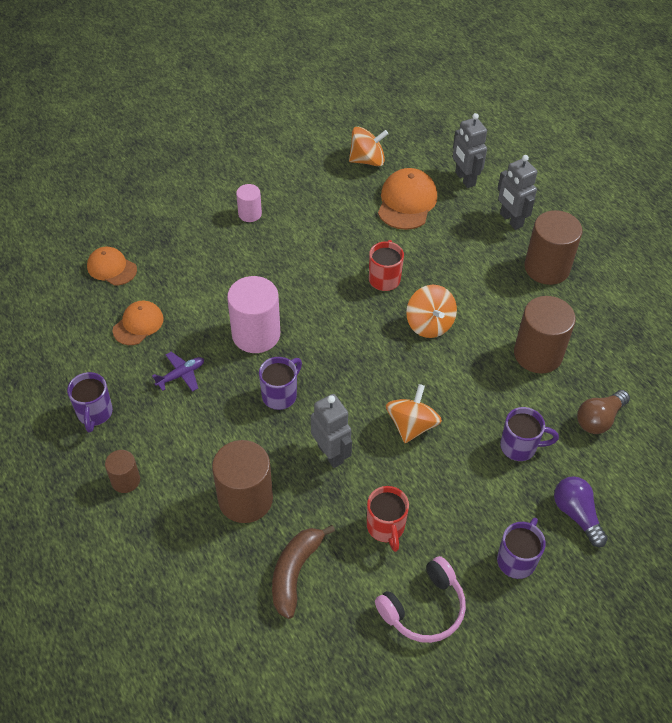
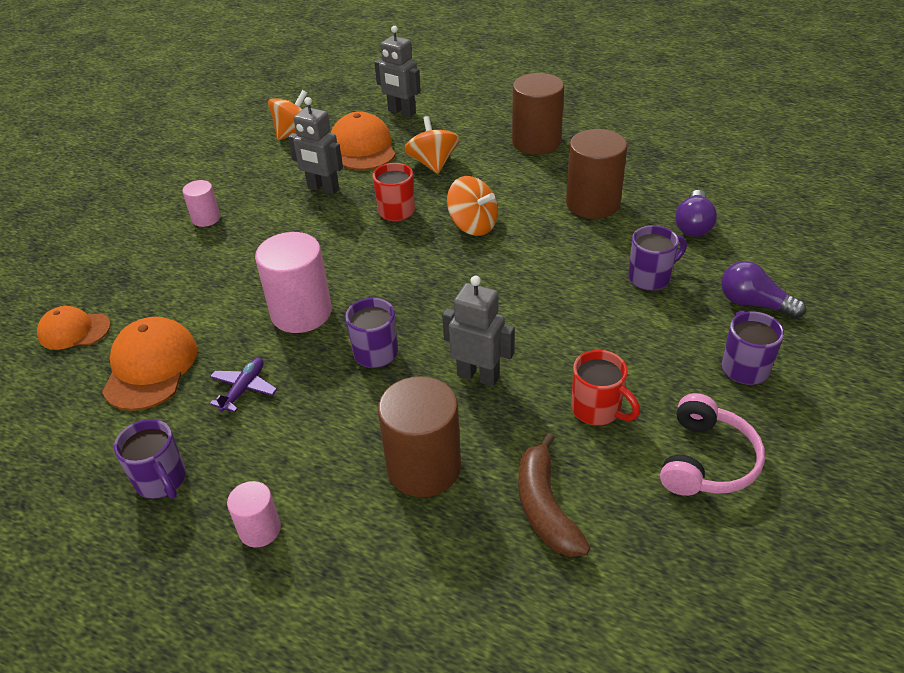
camera: 30 degrees left, 10 degrees down
(125, 480) = (260, 529): brown cylinder -> pink cylinder
(138, 324) = (150, 367): orange cap -> orange cap, size x1.54
(411, 425) = (535, 311): orange spinning top -> orange spinning top (433, 163)
(511, 220) = (471, 123): grey robot -> grey robot (323, 189)
(599, 419) = (693, 225): brown light bulb -> purple light bulb

